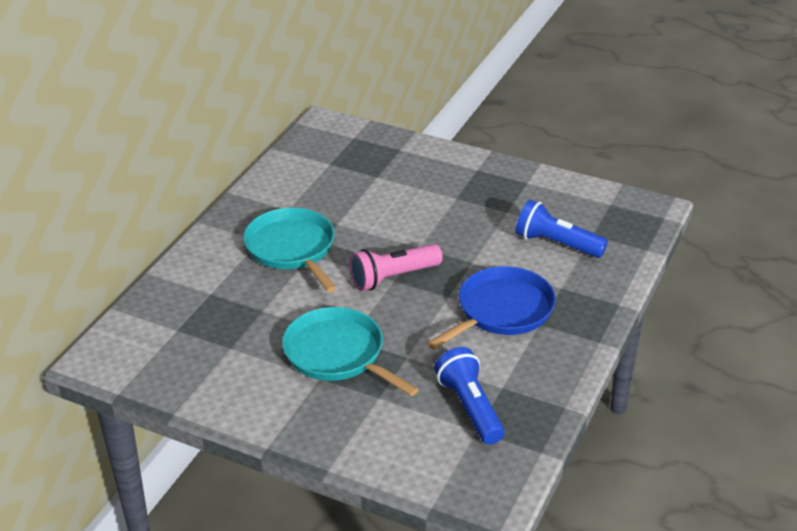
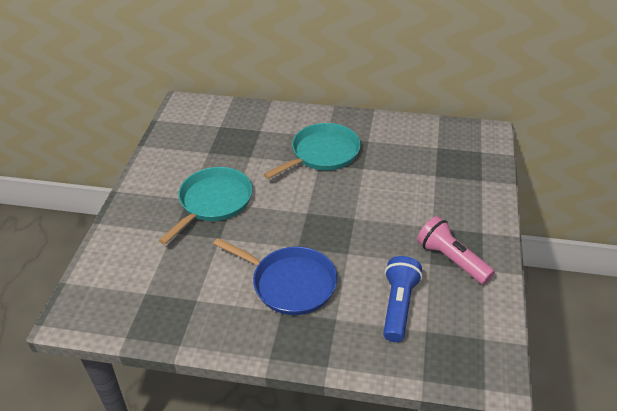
camera: 75 degrees right, 5 degrees up
(393, 277) = (309, 211): pink flashlight -> pink flashlight (451, 260)
(470, 408) = (169, 285): blue flashlight -> none

